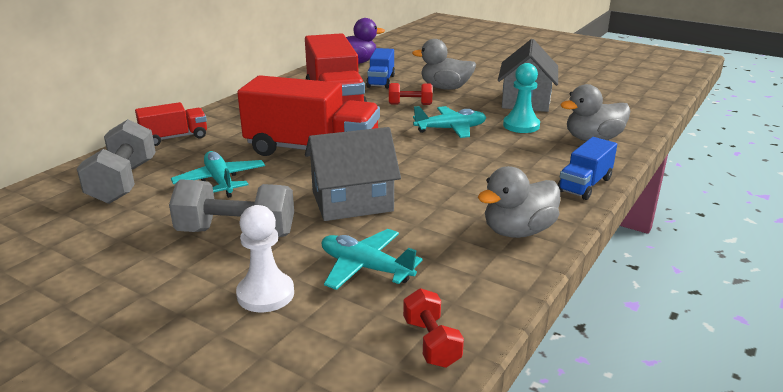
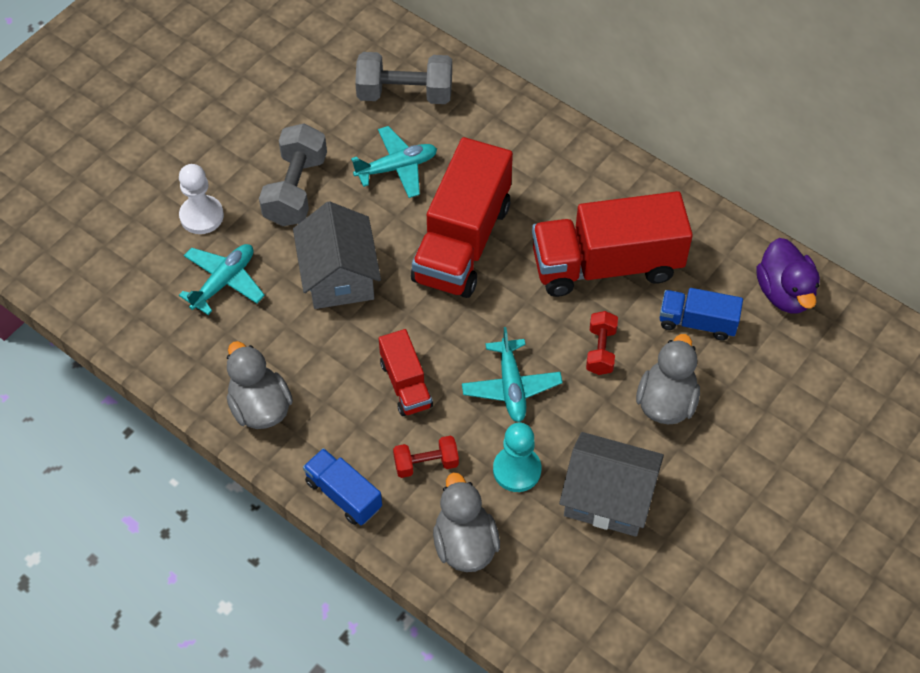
camera: 95 degrees right, 30 degrees up
(175, 138) = (509, 116): red truck -> red truck (406, 384)
(431, 342) = (122, 317): red dumbbell -> red dumbbell (426, 463)

